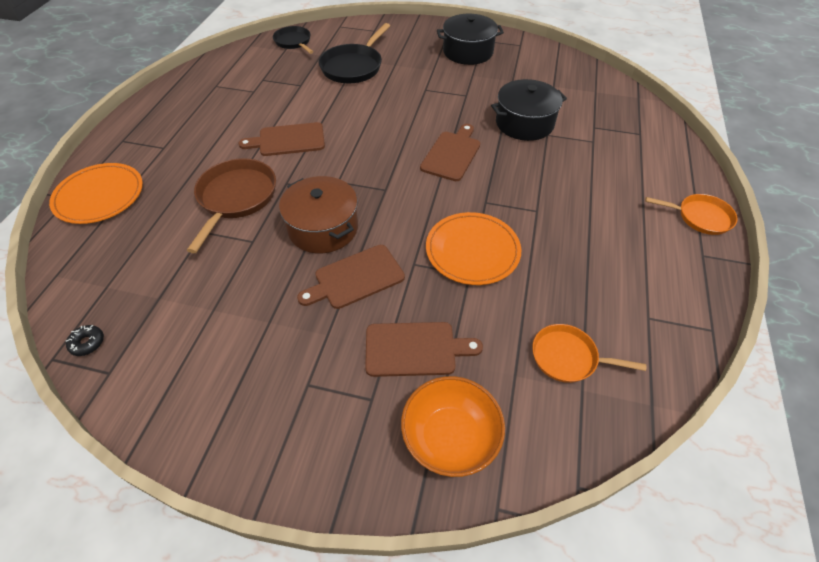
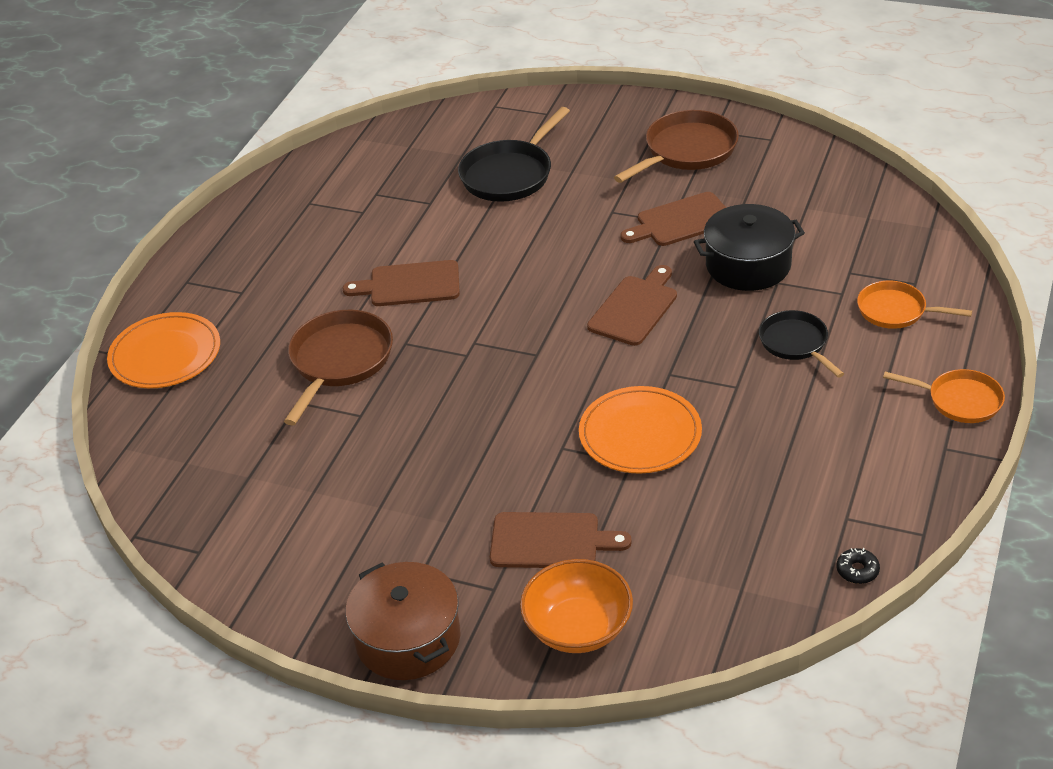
camera: 10 degrees right, 10 degrees down
(87, 343) = (172, 521): black donut -> black donut (857, 570)
(294, 42) = (423, 133): black pan -> black pan (796, 343)
(323, 228) = (450, 401): brown pot -> brown pot (408, 639)
(355, 278) = (487, 462): brown cutting board -> brown cutting board (681, 221)
(468, 52) = (686, 151): black pot -> brown pan
(568, 357) = (733, 557): orange pan -> orange pan (896, 311)

